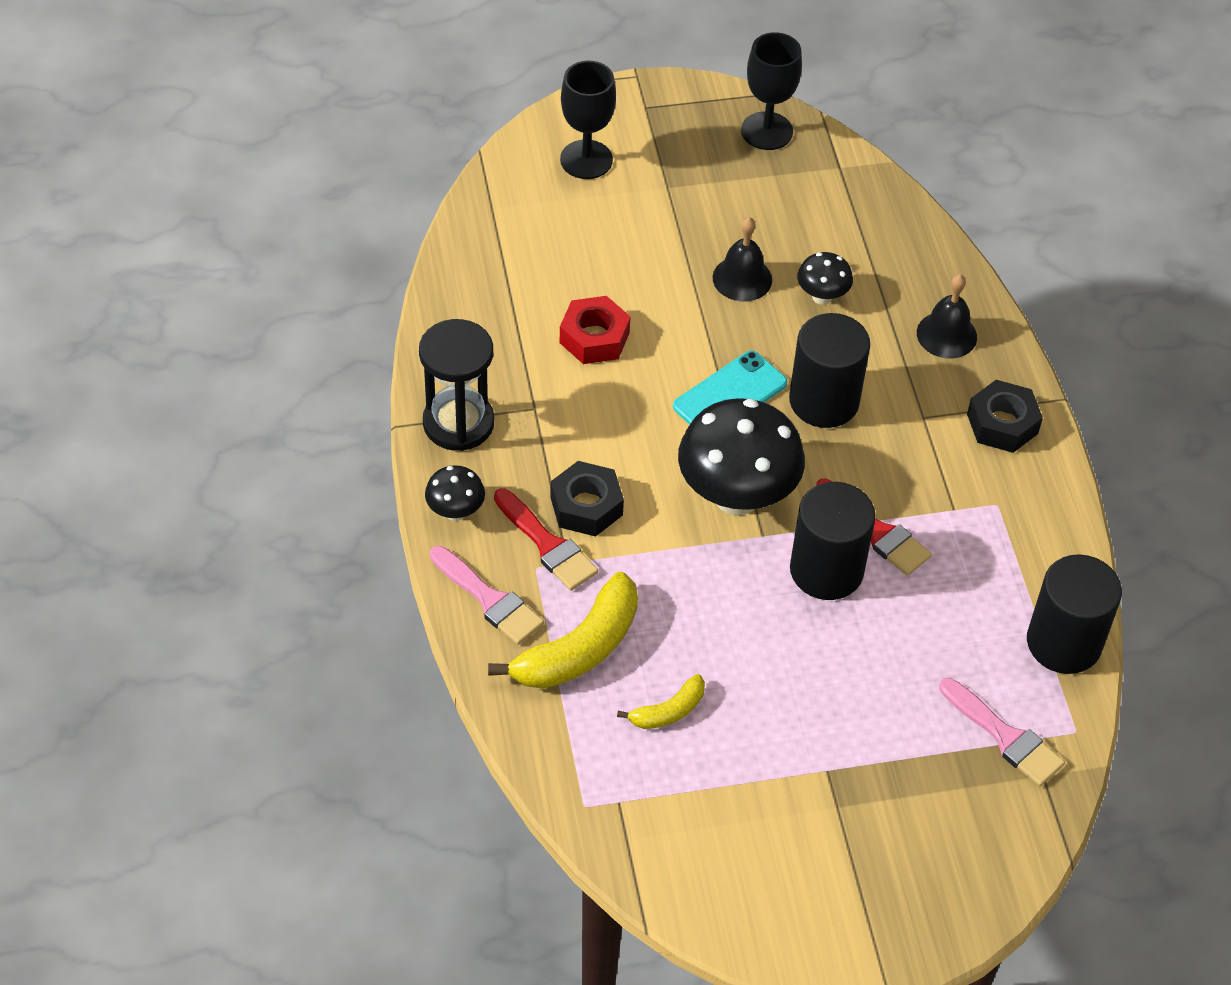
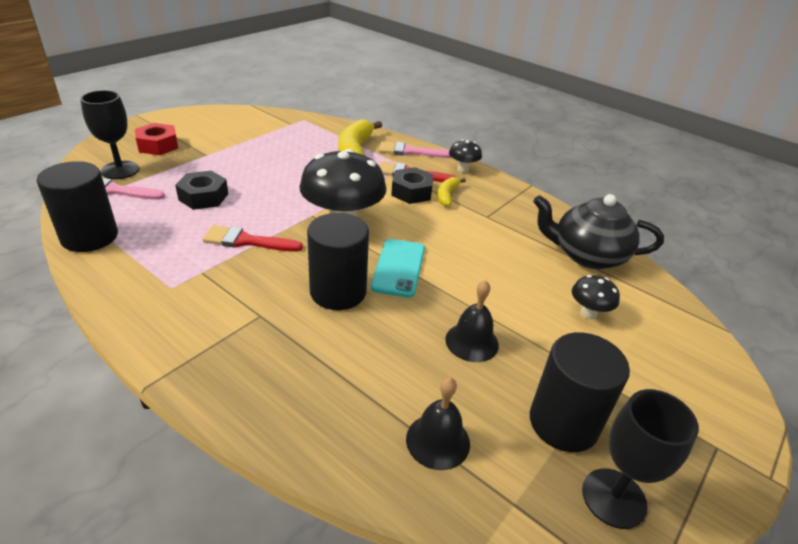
camera: 140 degrees right, 15 degrees down
(458, 423) = (509, 196): black hourglass -> none
(492, 290) = (587, 255): none -> black teapot
(586, 160) = (674, 367): black goblet -> black goblet (120, 170)
(594, 338) = (506, 259): red nut -> red nut (158, 145)
(668, 711) = (296, 148): yellow banana -> yellow banana (447, 196)
(822, 297) = (405, 361): black mushroom -> black mushroom (588, 313)
(826, 570) = (263, 215): black cylinder -> black cylinder (563, 423)
(946, 335) = (283, 386): black bell -> black bell (438, 441)
(1002, 424) = (193, 340): black nut -> black nut (203, 197)

